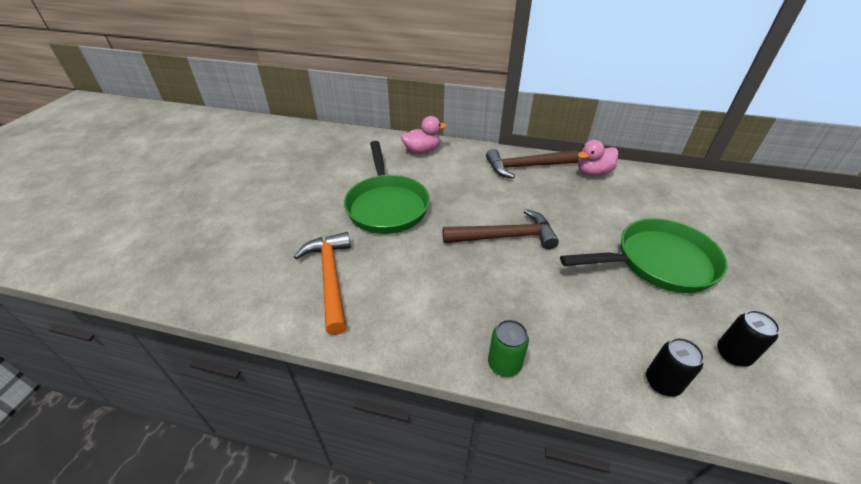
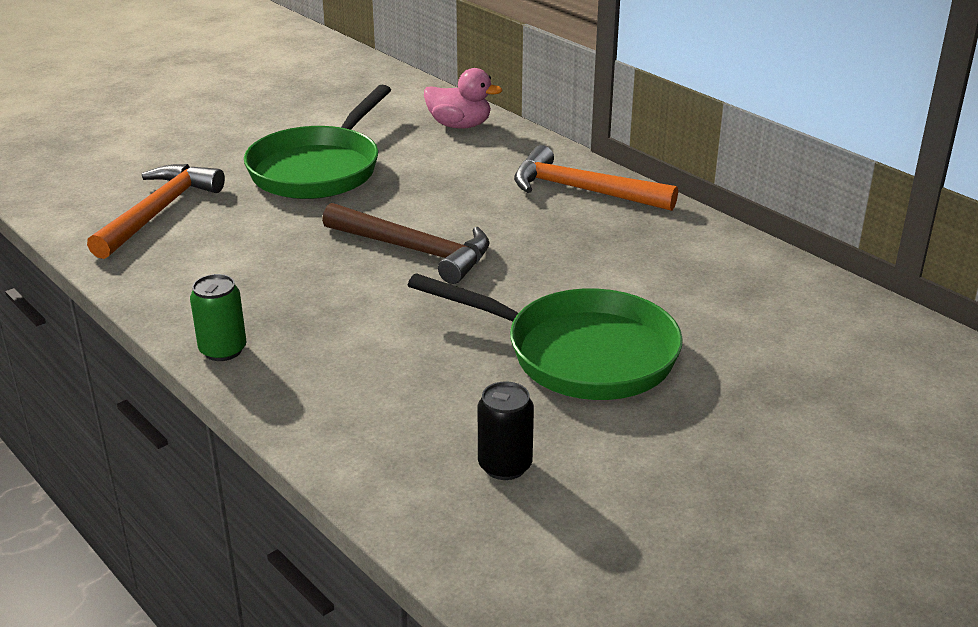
camera: 35 degrees right, 10 degrees down
(526, 167) = (582, 190): brown hammer -> orange hammer
(593, 172) = (679, 231): pink duck -> none
(662, 382) = (368, 442): black can -> none

